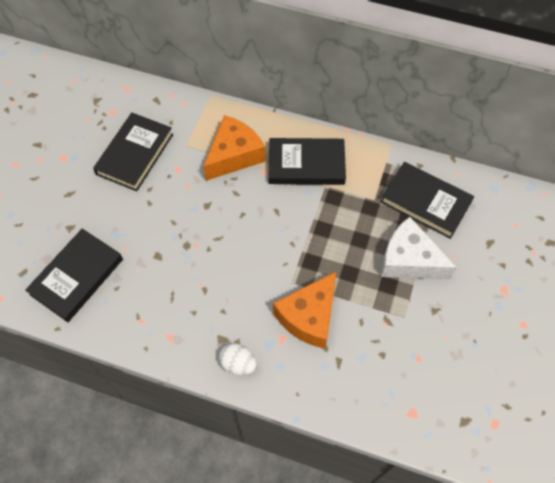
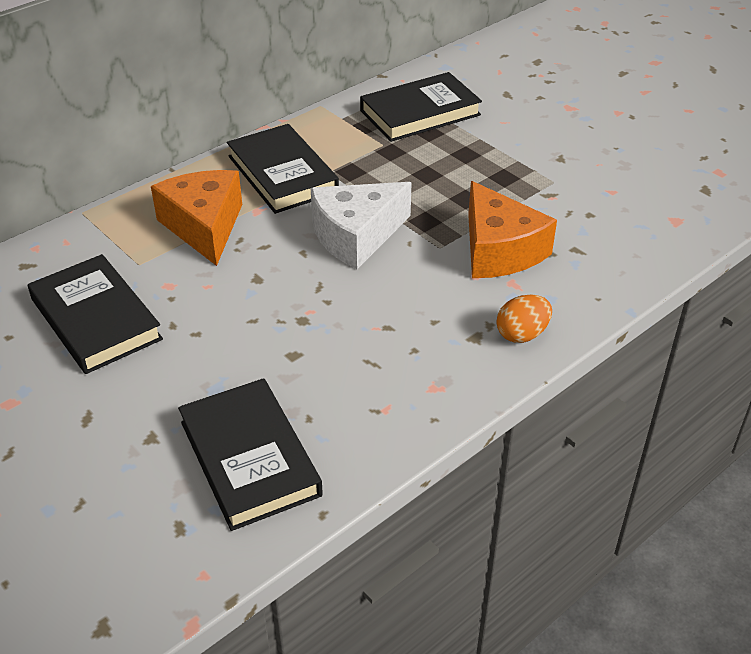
camera: 60 degrees left, 20 degrees down
(238, 363) = (522, 334): white egg -> orange egg
(306, 164) = (282, 174): black book -> black book turned 60 degrees counterclockwise
(408, 260) = (483, 151): white cheese -> white cheese (356, 236)

